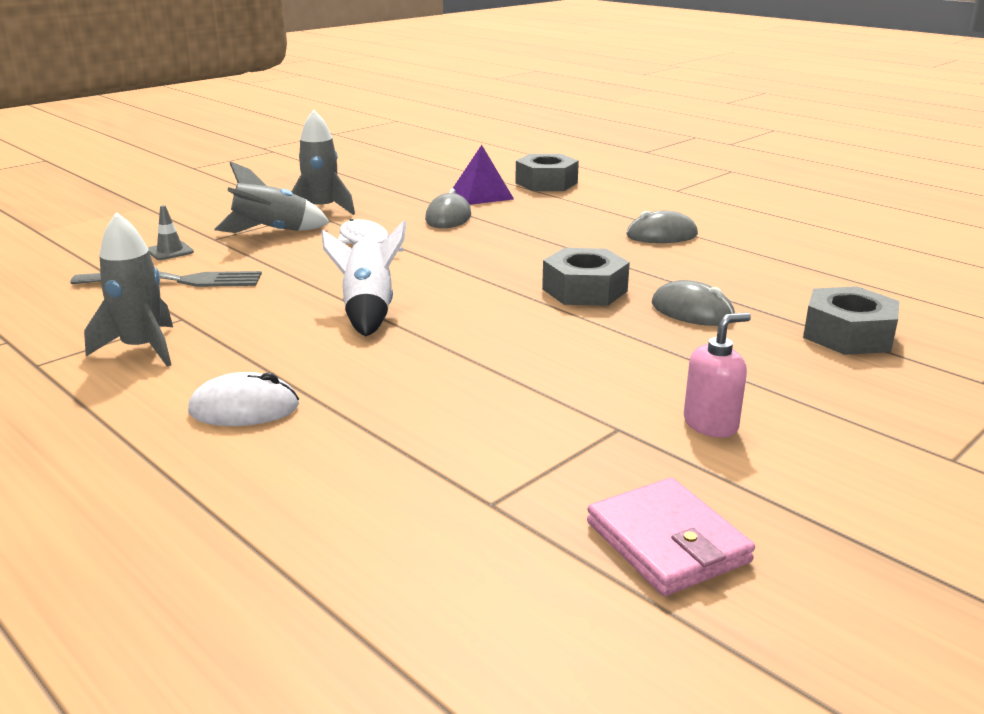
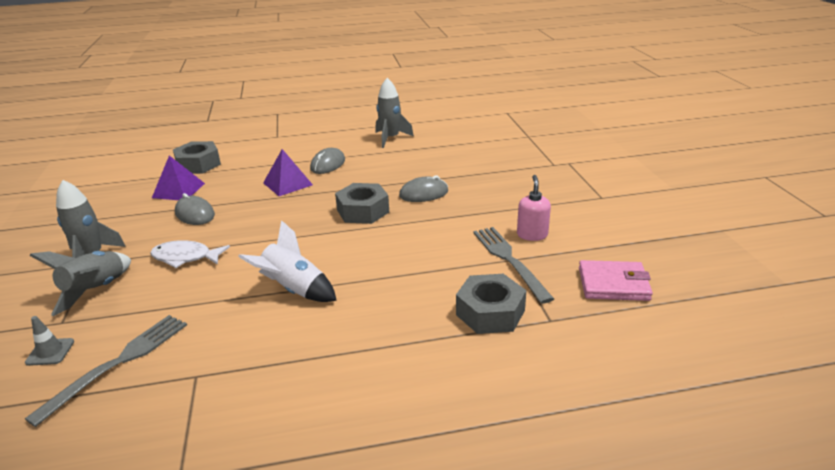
camera: 55 degrees left, 5 degrees up
(142, 349) = (225, 408): grey rocket -> grey rocket (390, 138)
(244, 408) = (372, 379): white mouse -> none
(578, 232) = (287, 184): none -> purple pyramid
(610, 424) = (508, 259): none -> grey fork
(847, 335) = (488, 171): grey nut -> grey nut (490, 312)

